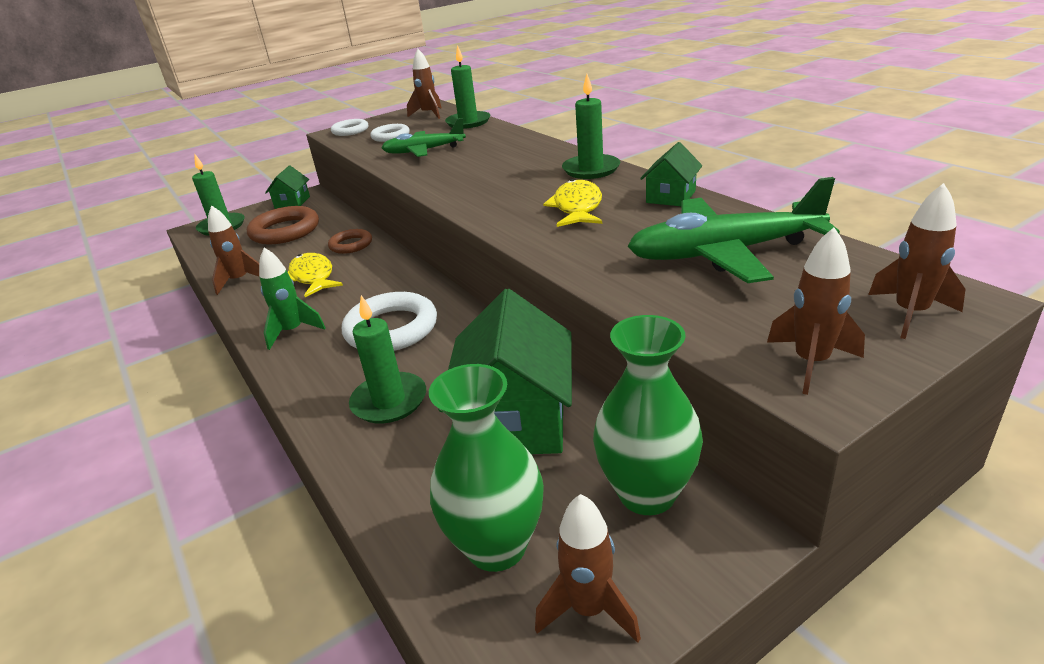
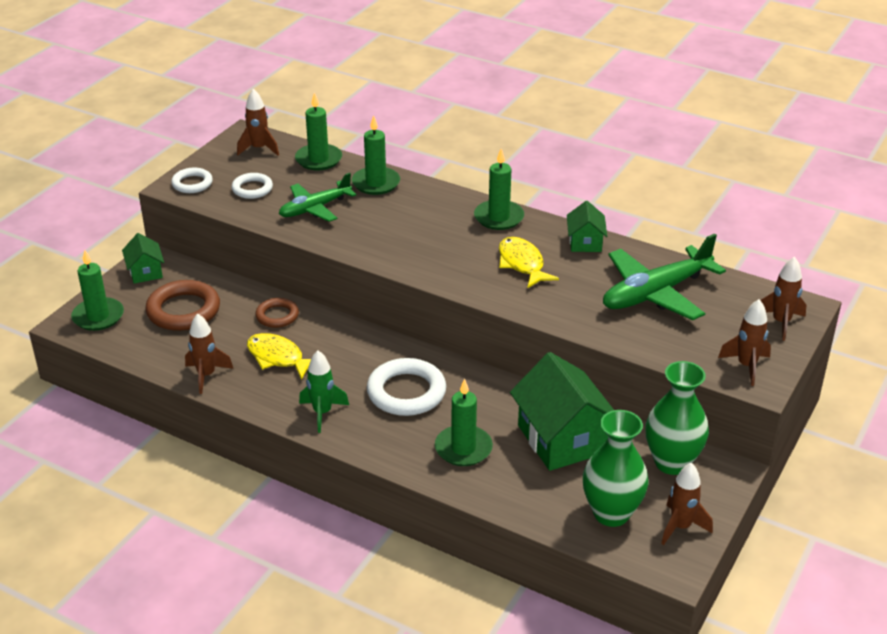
camera: 30 degrees left, 5 degrees up
(498, 139) = (376, 183): none -> green candle

